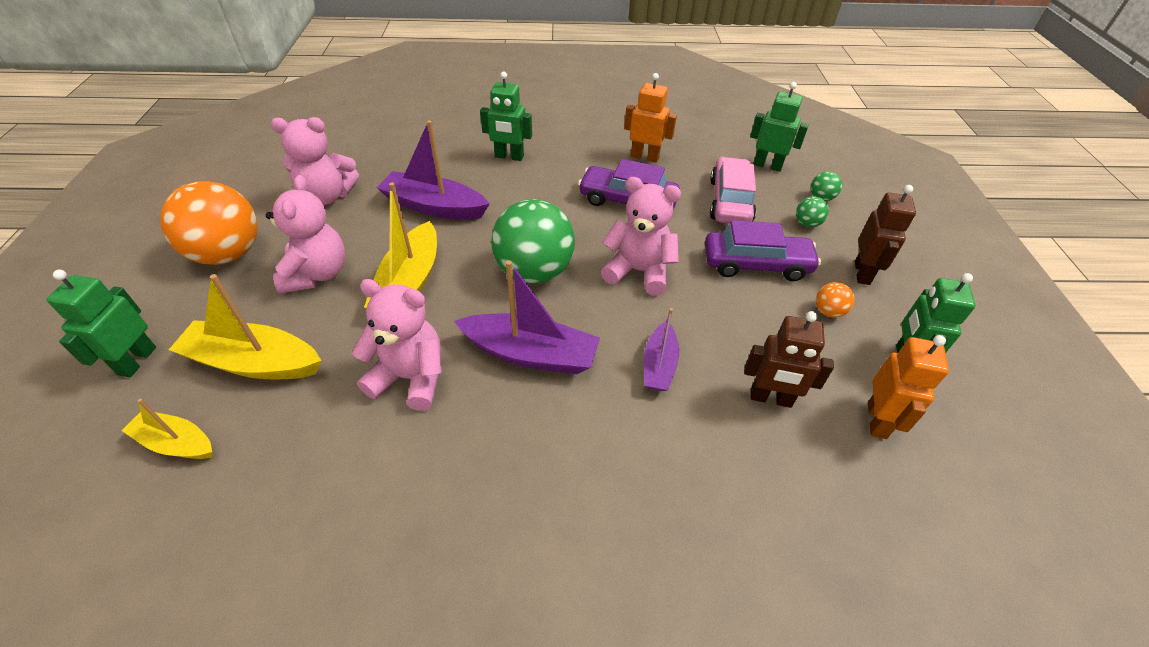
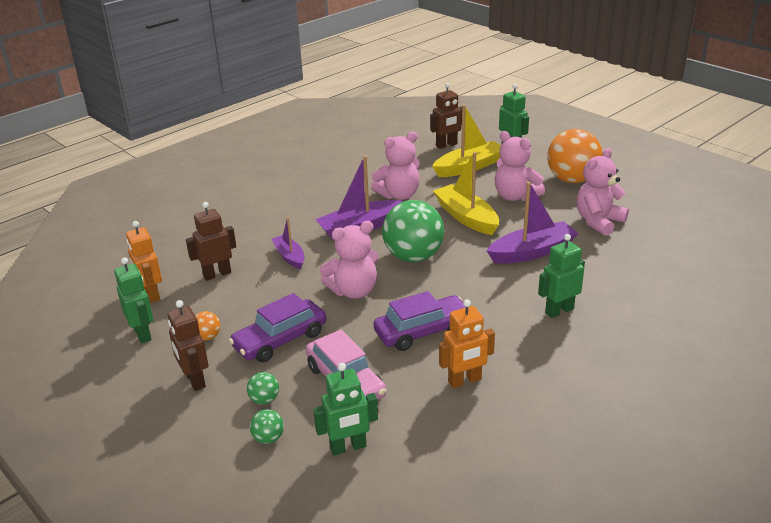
camera: 140 degrees right, 15 degrees down
(176, 443) = (446, 145): yellow boat -> brown robot

